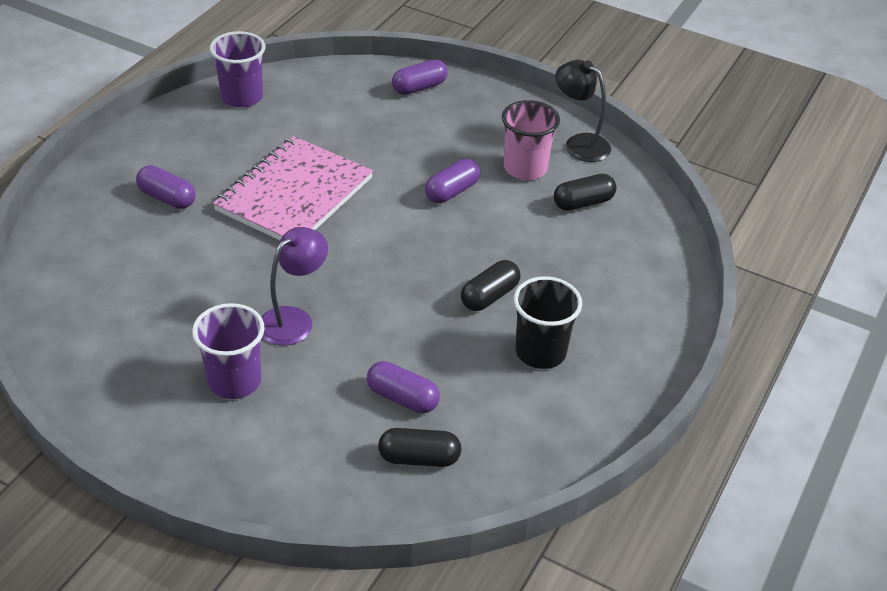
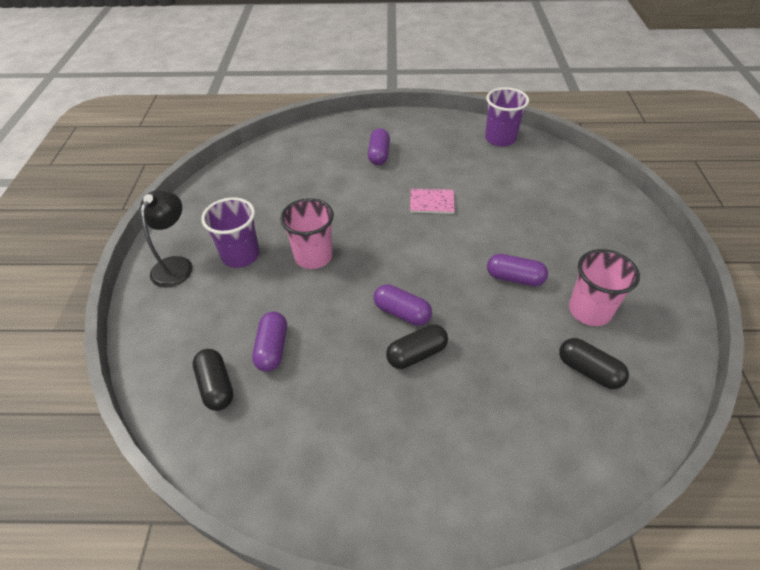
camera: 65 degrees right, 5 degrees up
(294, 319) = (313, 256): purple lamp -> pink cup
(295, 194) = (432, 202): pink notebook -> pink notebook, size x0.43
(419, 87) = (610, 208): purple capsule -> purple capsule (402, 312)
(489, 296) = (416, 354): black capsule -> black capsule turned 45 degrees counterclockwise
(540, 352) = (377, 419): black cup -> none
(579, 143) = (663, 334): black lamp -> black lamp (176, 265)

